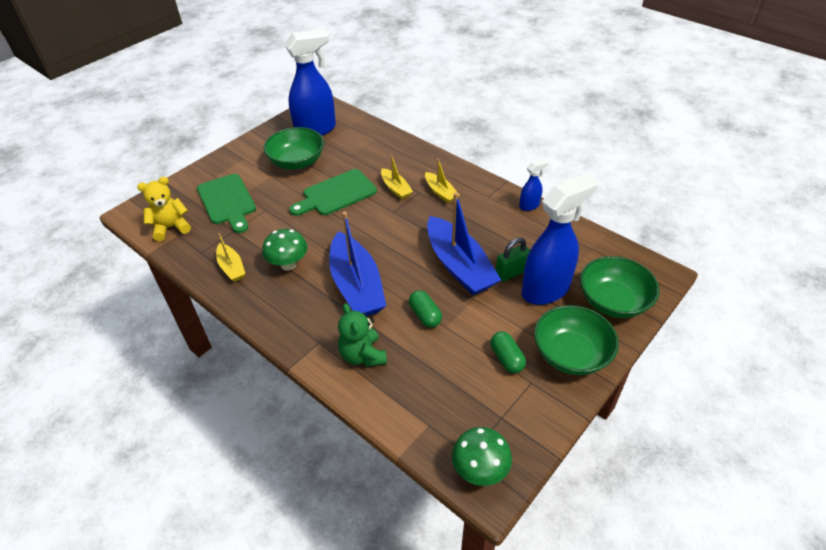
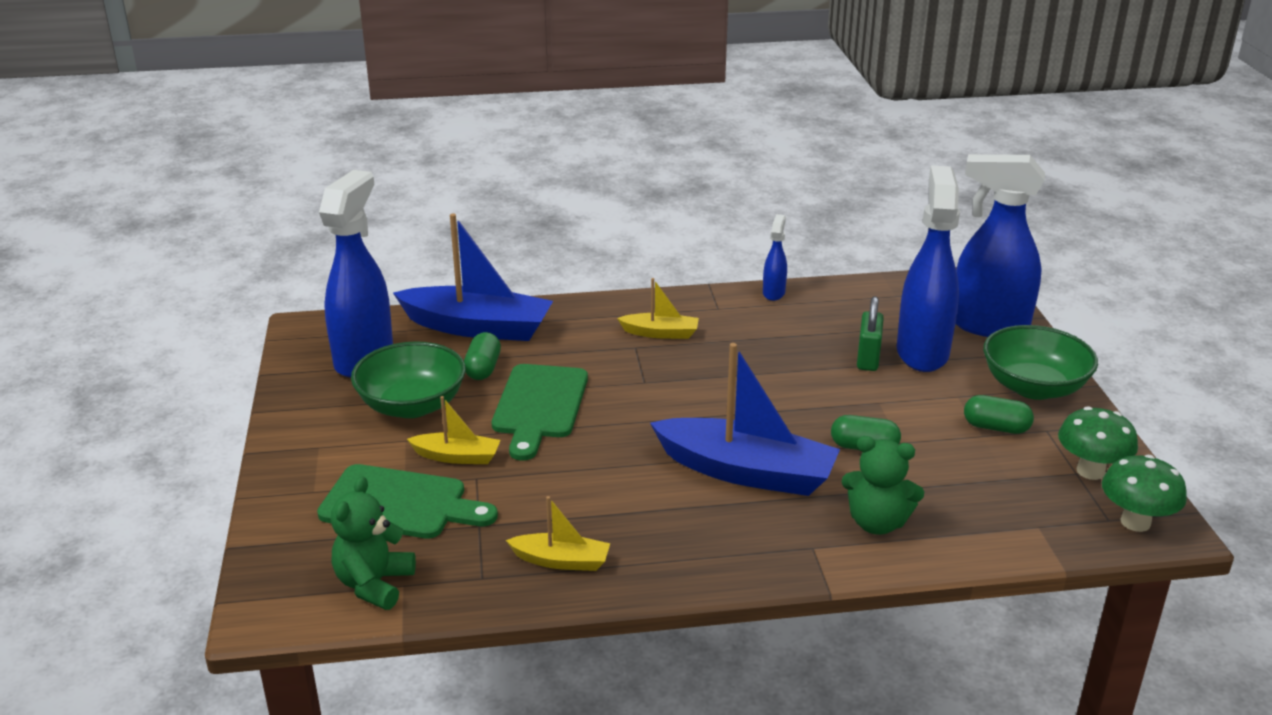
camera: 50 degrees left, 15 degrees down
(171, 227) = (374, 584): yellow teddy bear -> green teddy bear
(288, 264) = (628, 508): green mushroom -> green mushroom (1090, 471)
(346, 162) = (483, 368): none -> green capsule
(396, 188) = (602, 359): yellow boat -> yellow boat (457, 456)
(459, 266) = (811, 385): blue boat -> blue boat (478, 327)
(613, 301) = (988, 325): green bowl -> blue spray bottle

